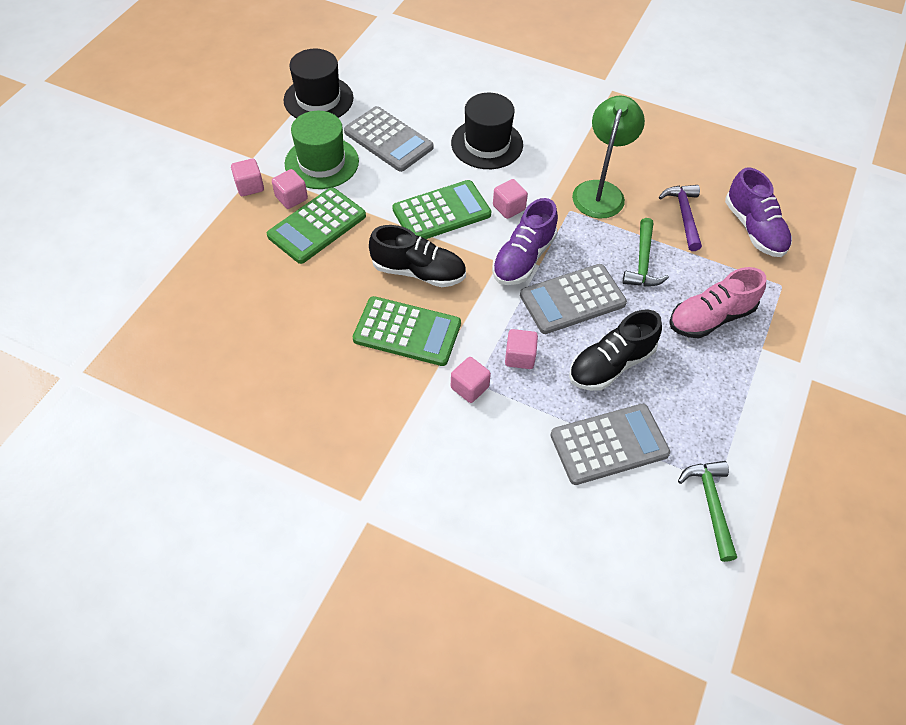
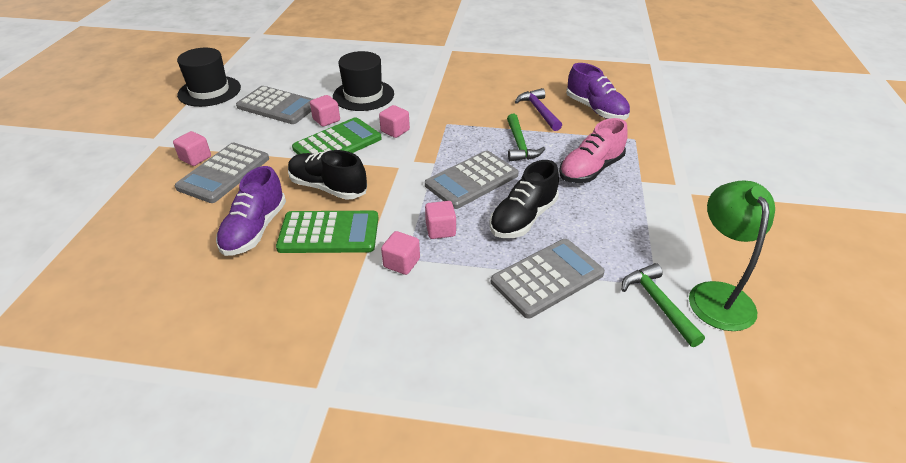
camera: 15 degrees left, 15 degrees down
(249, 186) = (153, 157): pink cube -> pink cube (326, 120)
(317, 226) = (224, 173): green calculator -> grey calculator
(322, 162) = (220, 130): green hat -> none
(418, 272) = (328, 187): black shoe -> black shoe turned 150 degrees counterclockwise
(523, 258) = (419, 161): purple shoe -> purple shoe (255, 230)
(600, 191) = (467, 108): green lamp -> green lamp (717, 295)

